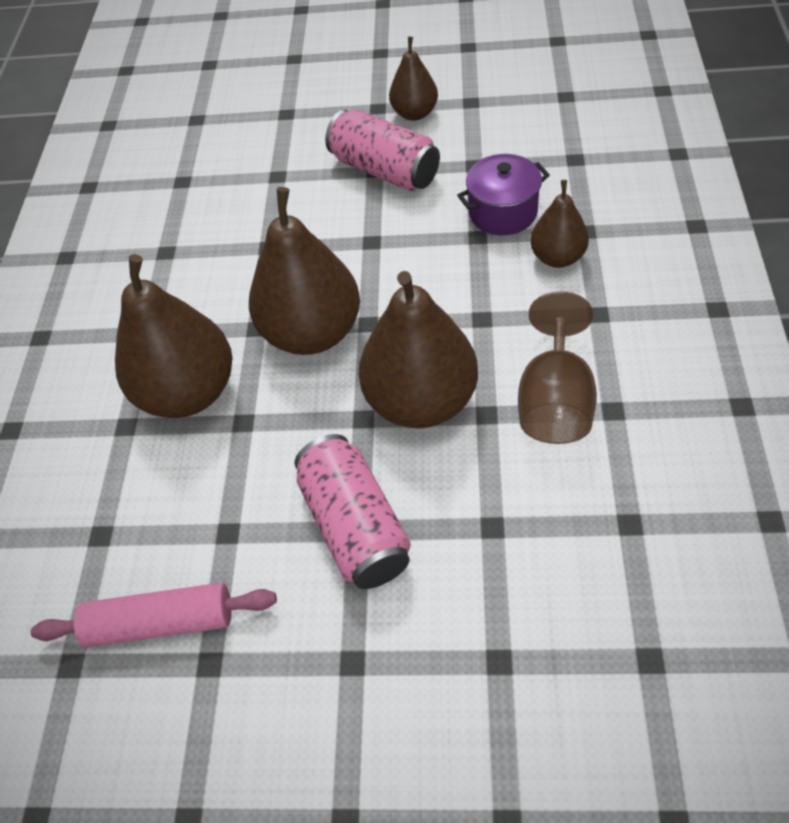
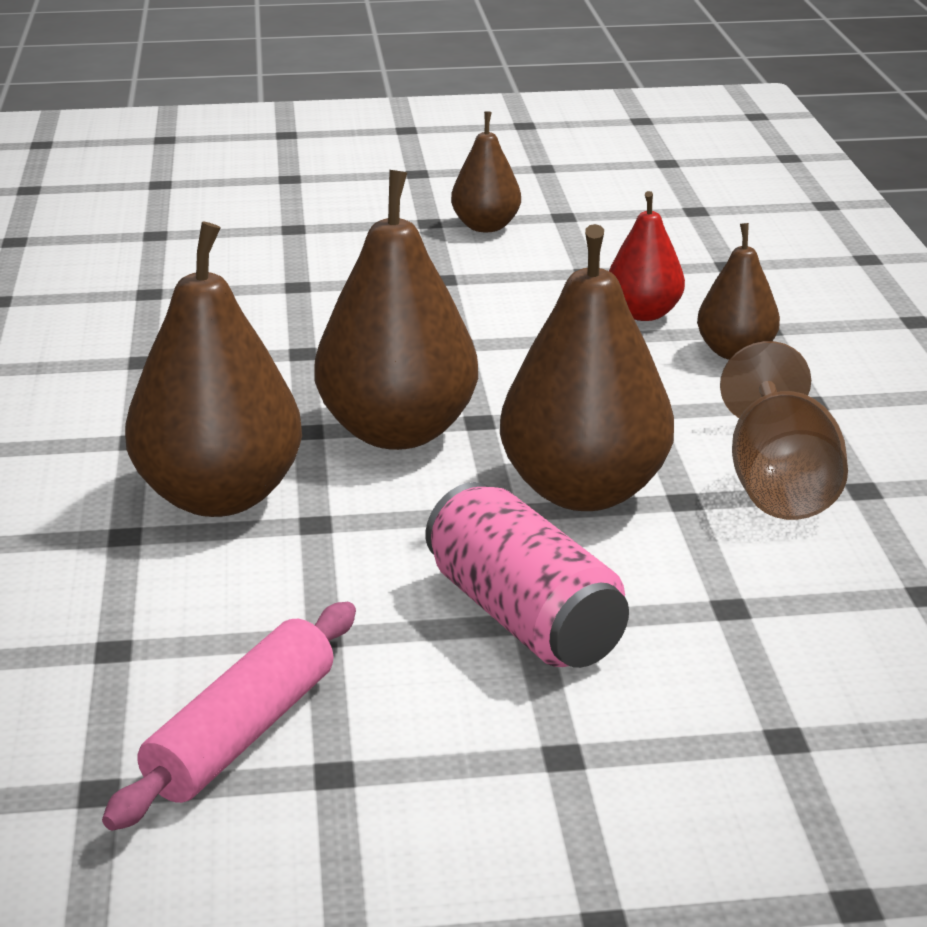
camera: 15 degrees left, 25 degrees down
(161, 622) = (241, 734): pink rolling pin -> pink rolling pin turned 45 degrees counterclockwise
(385, 170) = (458, 278): pink can -> none
(502, 212) = (643, 313): purple pot -> red pear

